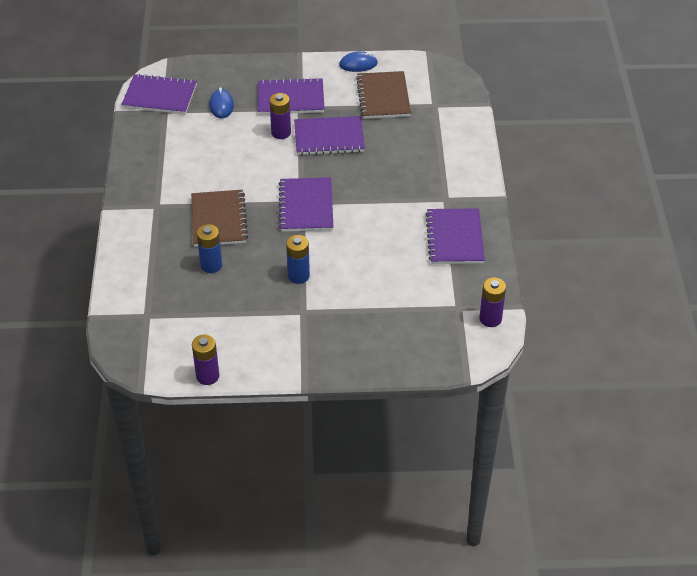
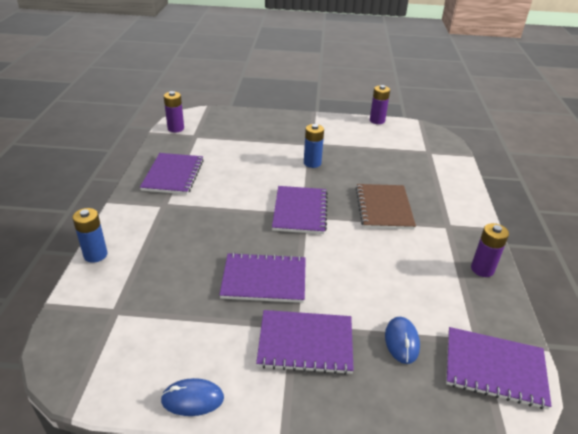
camera: 175 degrees left, 10 degrees down
(211, 265) = (385, 176): blue battery -> blue battery (95, 255)
(281, 133) = (321, 292): purple battery -> purple battery (482, 269)
(383, 97) = (177, 331): brown notebook -> none

